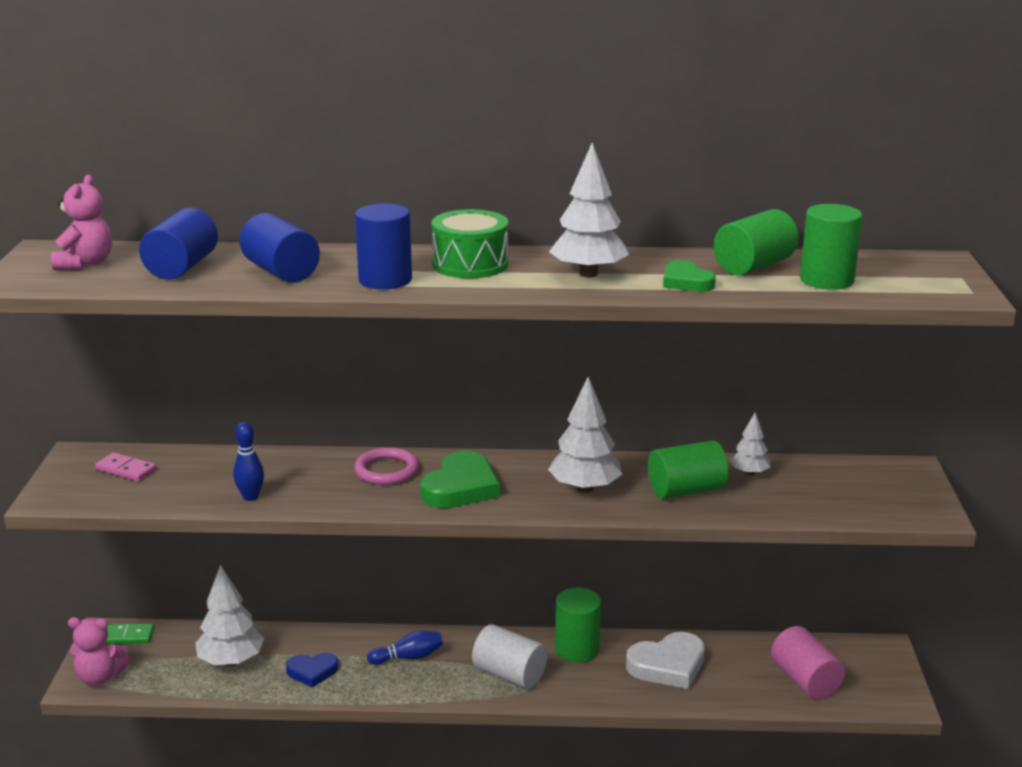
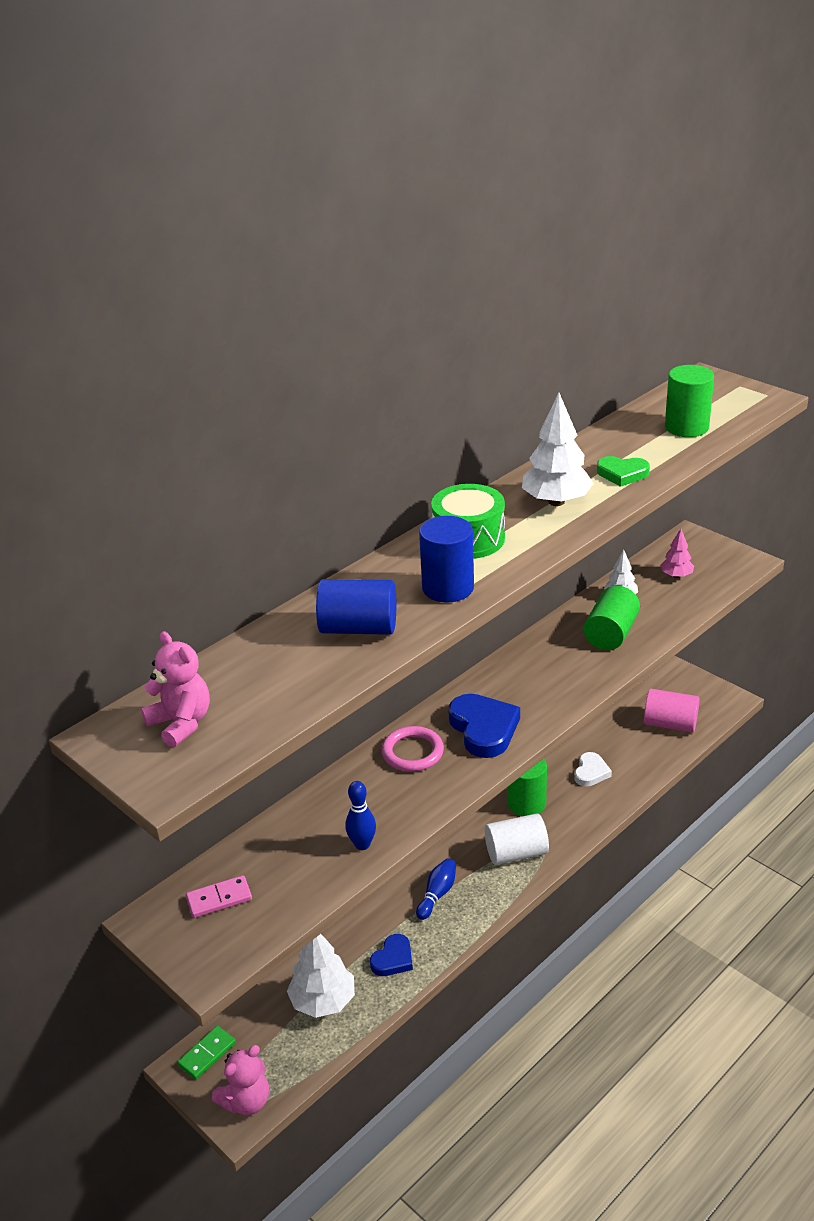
camera: 45 degrees left, 10 degrees up
(182, 267) = (272, 674): blue cylinder -> none
(460, 487) = (484, 729): green heart -> blue heart
(584, 488) = (556, 674): white tree -> none
(668, 665) = (591, 772): white heart -> white heart, size x0.61
(754, 266) = (628, 438): green cylinder -> none
(835, 486) = (676, 575): none -> pink tree

